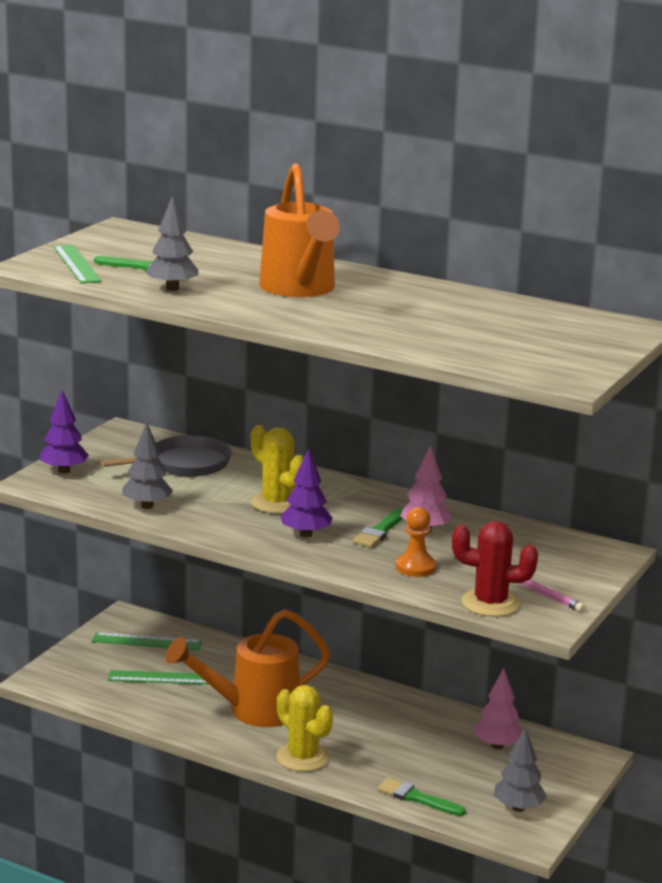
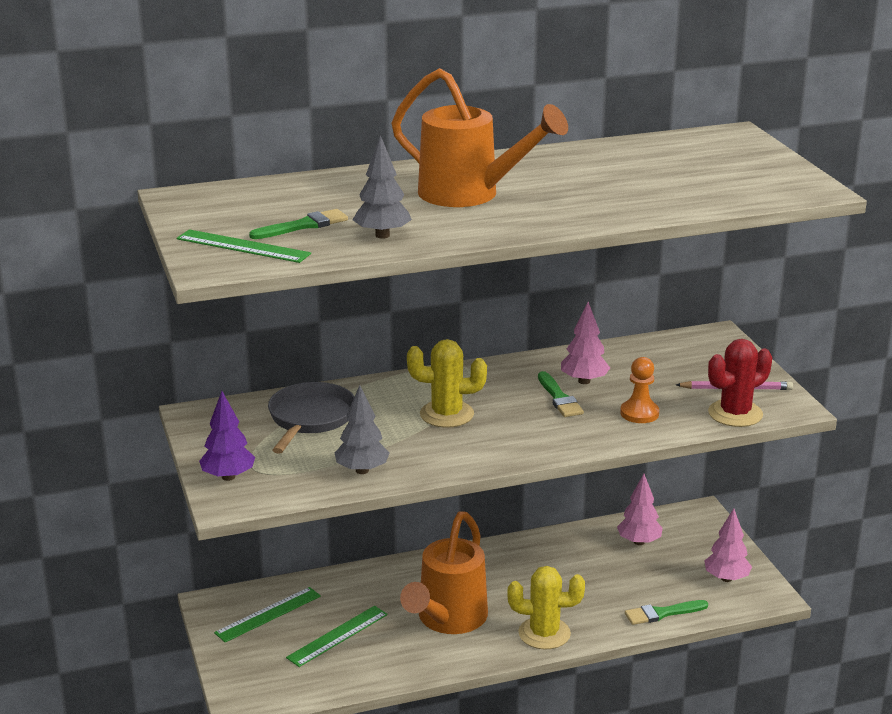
camera: 45 degrees left, 5 degrees up
(306, 534) = (520, 428): purple tree -> none
(518, 808) = (726, 578): grey tree -> pink tree

